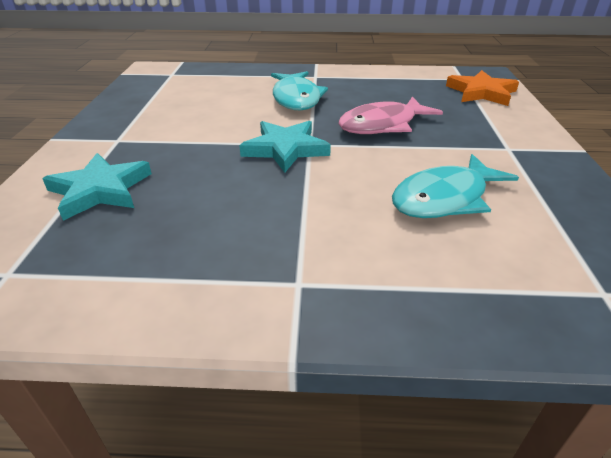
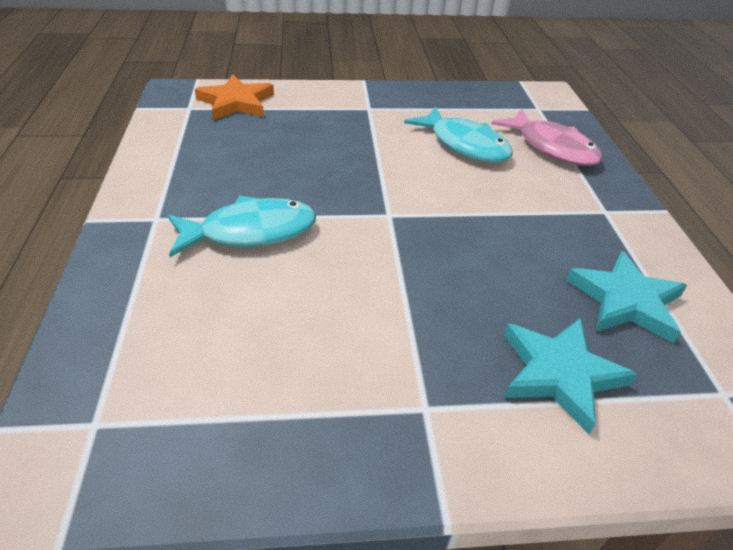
camera: 100 degrees left, 5 degrees up
(285, 149) = (406, 231): turquoise star -> turquoise star (625, 301)
(383, 125) = (331, 166): pink fish -> pink fish (552, 147)

